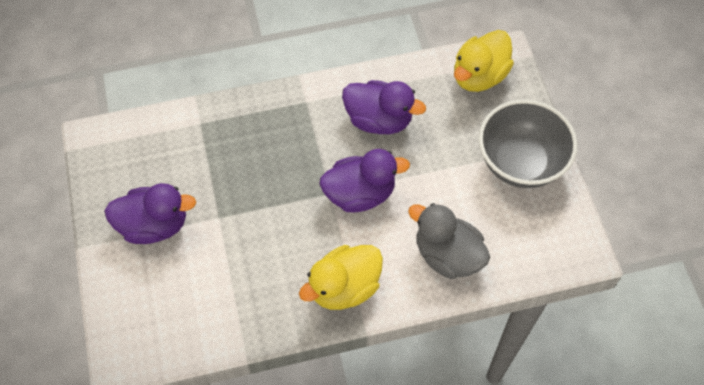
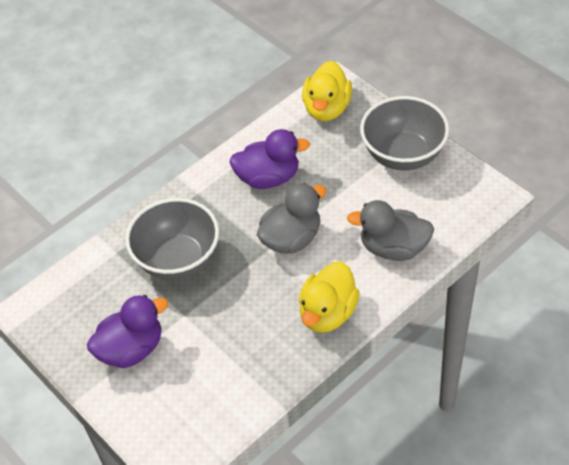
camera: 25 degrees left, 10 degrees down
(247, 160) = (178, 260): none -> grey bowl
(360, 194) = (291, 239): purple duck -> grey duck

